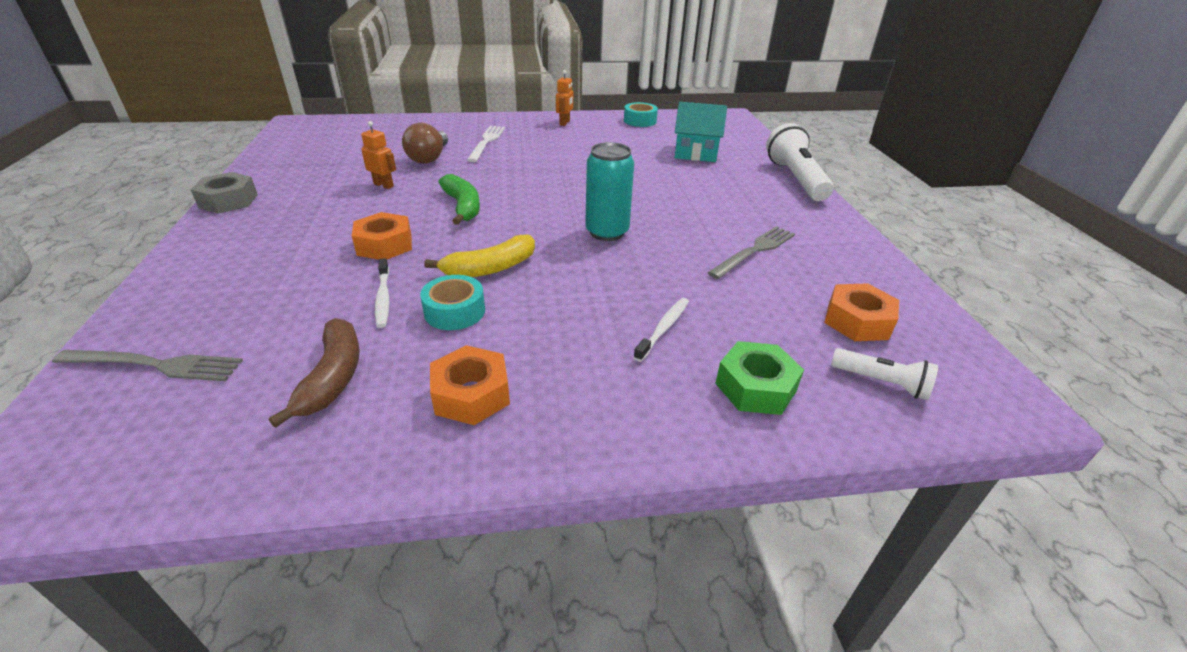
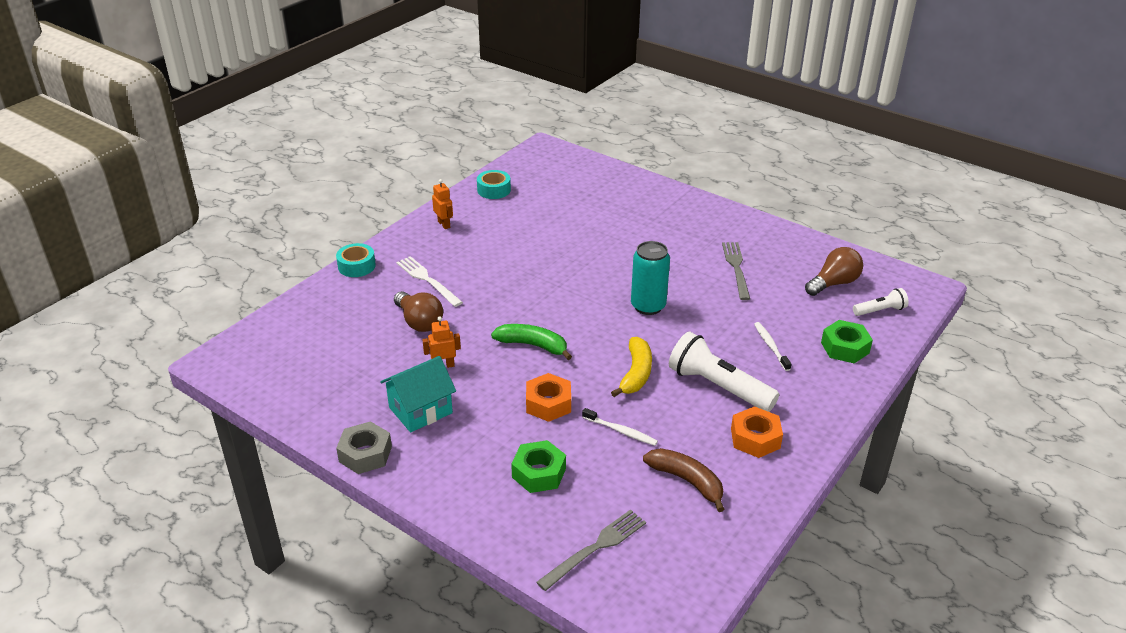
camera: 45 degrees left, 0 degrees up
(267, 281) = (539, 473): none -> green nut
(455, 311) = (669, 410): turquoise tape -> turquoise tape (356, 266)
(695, 153) = (585, 204): turquoise house -> turquoise house (420, 410)
(795, 179) = (676, 194): white flashlight -> white flashlight (718, 387)
(857, 321) = (833, 283): orange nut -> brown light bulb

